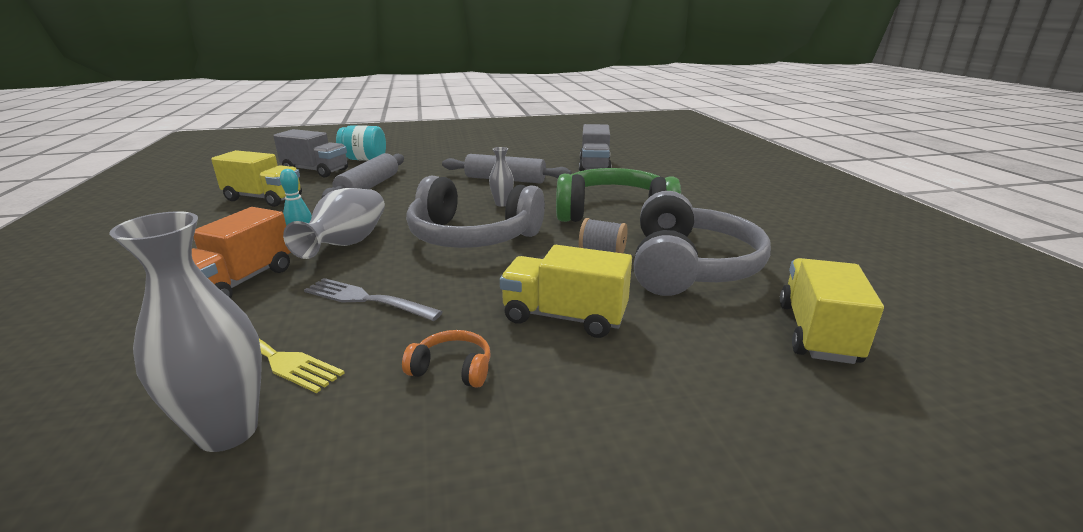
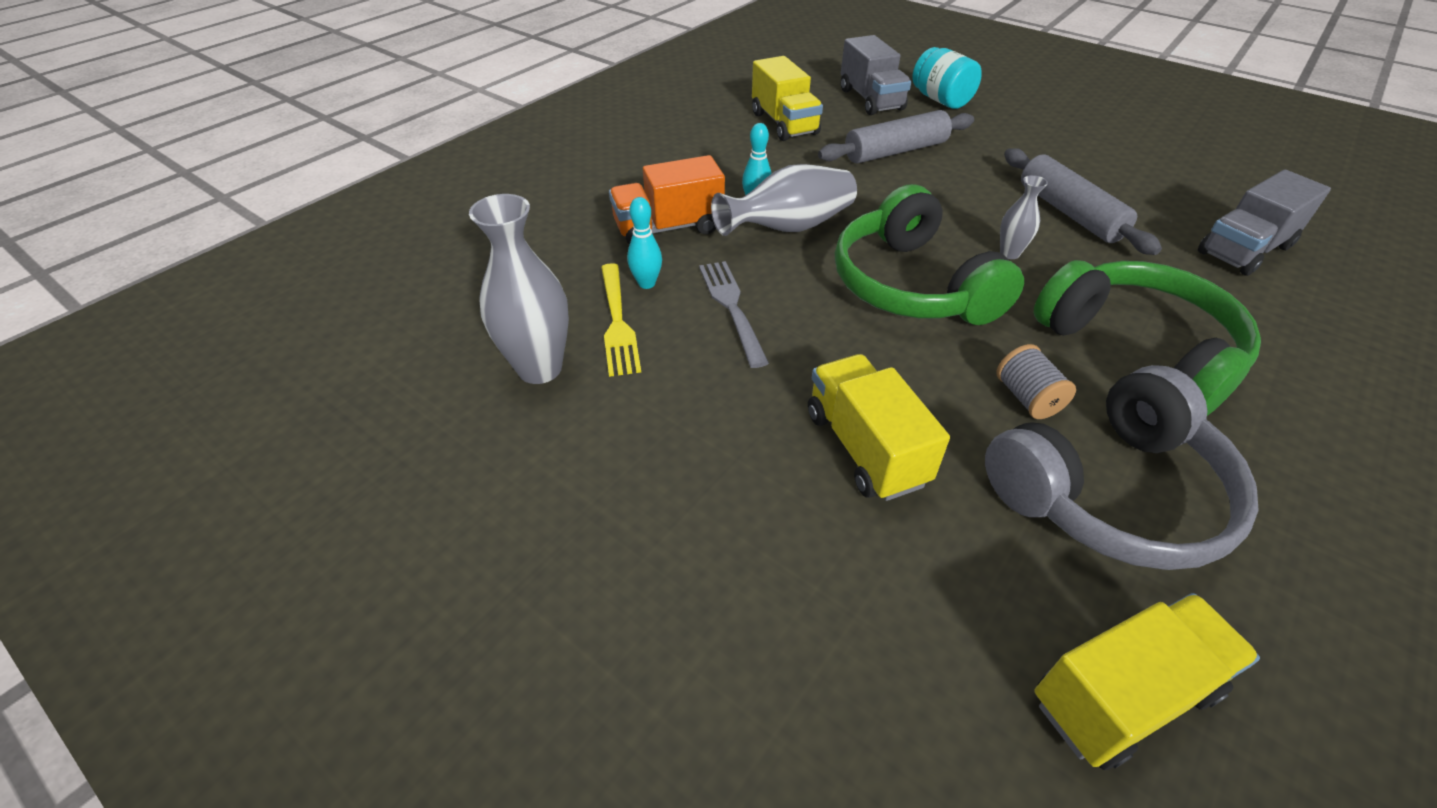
camera: 50 degrees right, 20 degrees up
(267, 321) = (647, 283): none -> turquoise bowling pin
(452, 369) = (710, 427): orange headphones -> none
(472, 236) = (912, 285): grey headphones -> green headphones

